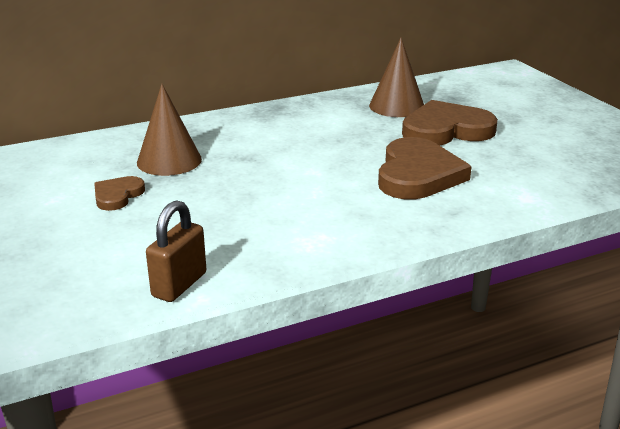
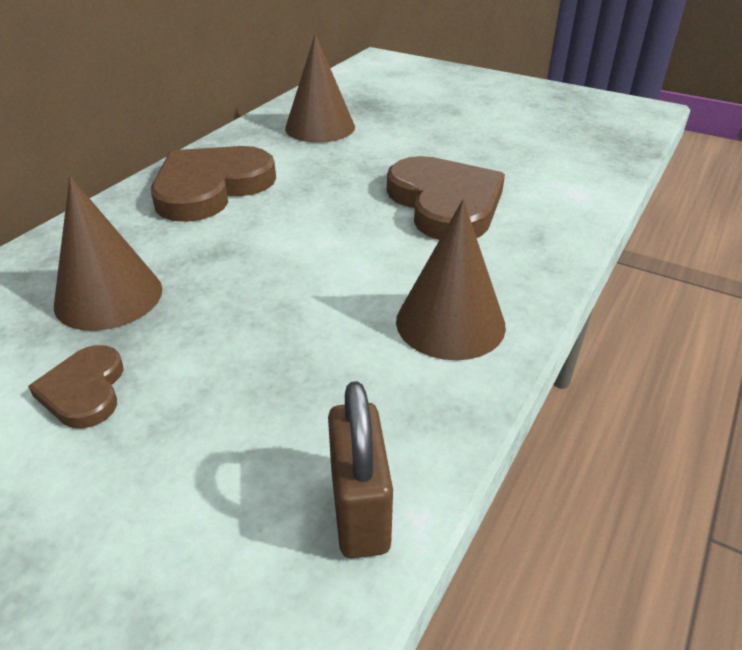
camera: 35 degrees left, 10 degrees up
(328, 234) = (450, 323): none -> brown cone
(446, 130) = (405, 140): brown heart -> brown heart (211, 187)

